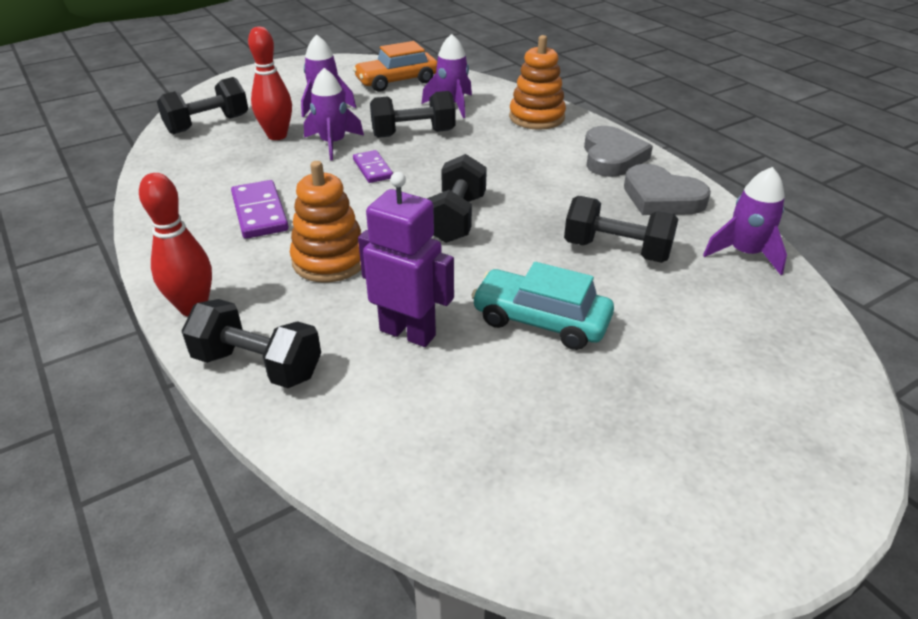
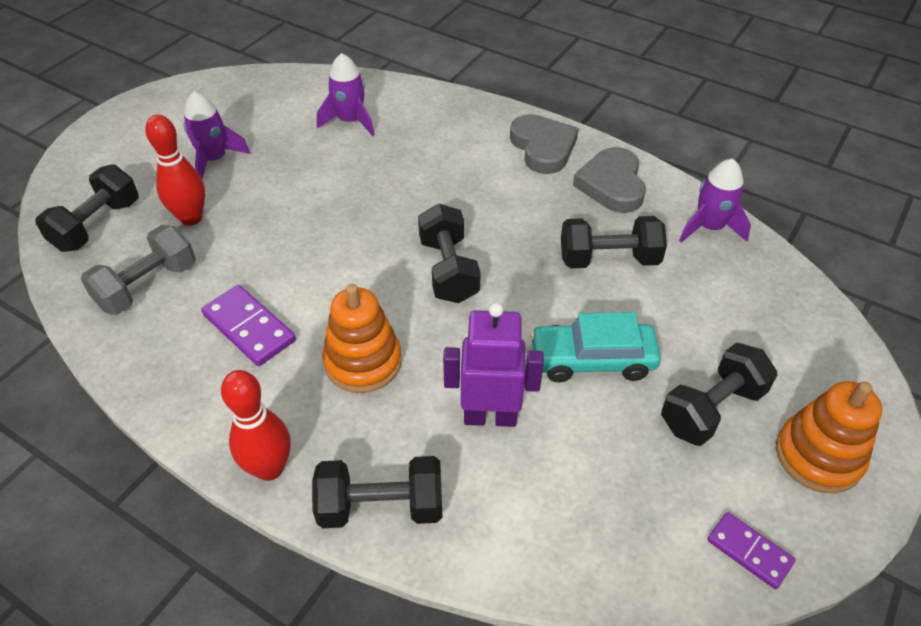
camera: 25 degrees left, 10 degrees up
(209, 167) = (147, 286): none -> grey dumbbell
(333, 143) = (261, 211): purple rocket -> none
(372, 169) = (326, 232): purple domino -> purple domino (749, 551)
(397, 81) = (270, 102): orange car -> none
(413, 134) = (336, 172): black dumbbell -> black dumbbell (712, 409)
(536, 117) = (444, 115): orange stacking toy -> orange stacking toy (818, 456)
(661, 197) = (612, 184): grey heart -> grey heart turned 75 degrees clockwise

